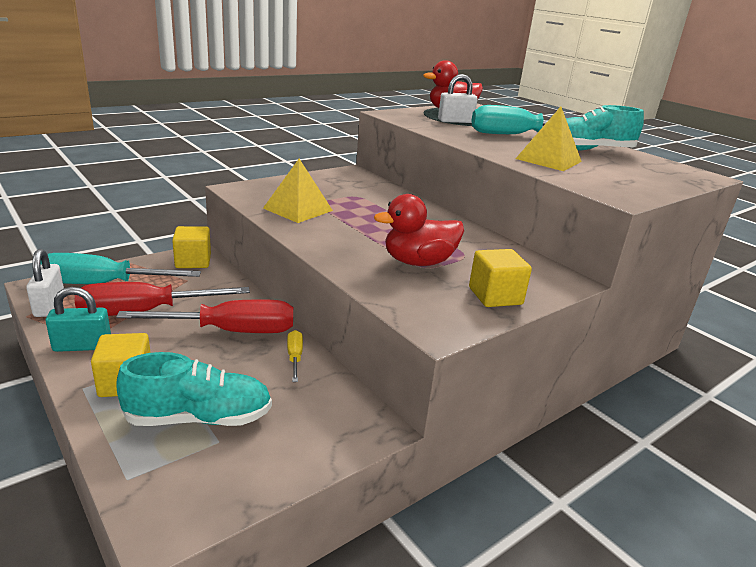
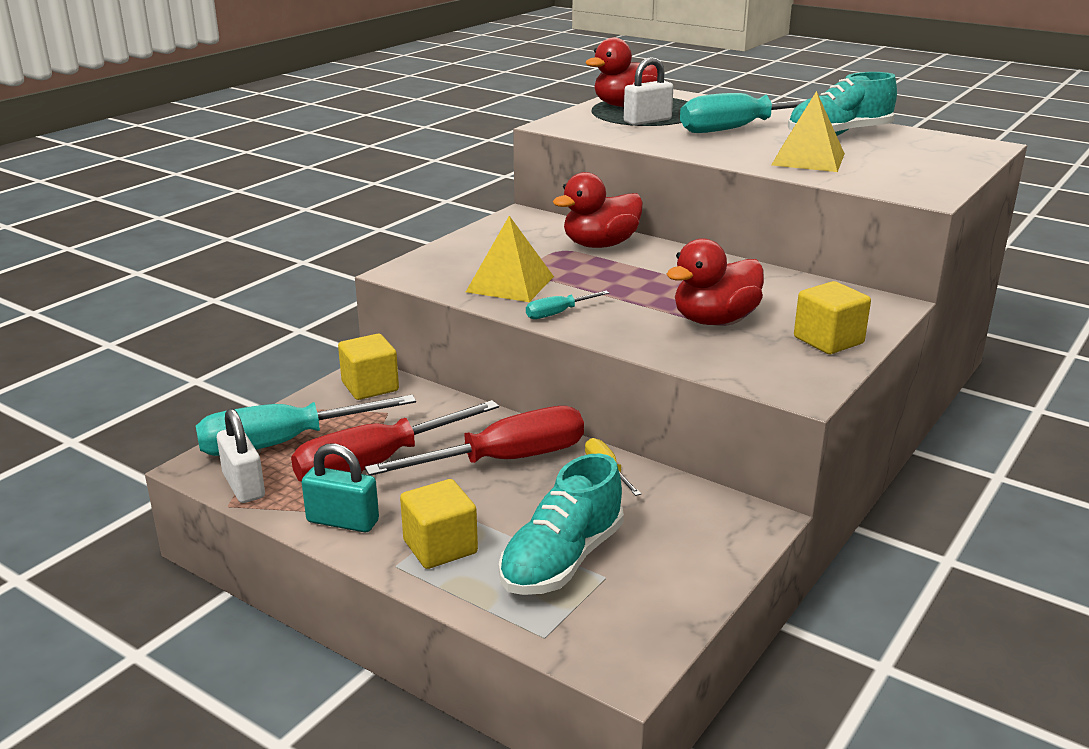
camera: 15 degrees left, 0 degrees up
(82, 346) = (343, 521): turquoise padlock -> turquoise padlock turned 45 degrees clockwise
(199, 418) = (562, 560): turquoise shoe -> turquoise shoe turned 150 degrees clockwise
(309, 234) = (558, 313): none -> turquoise screwdriver
(386, 198) = (600, 245): none -> red duck

